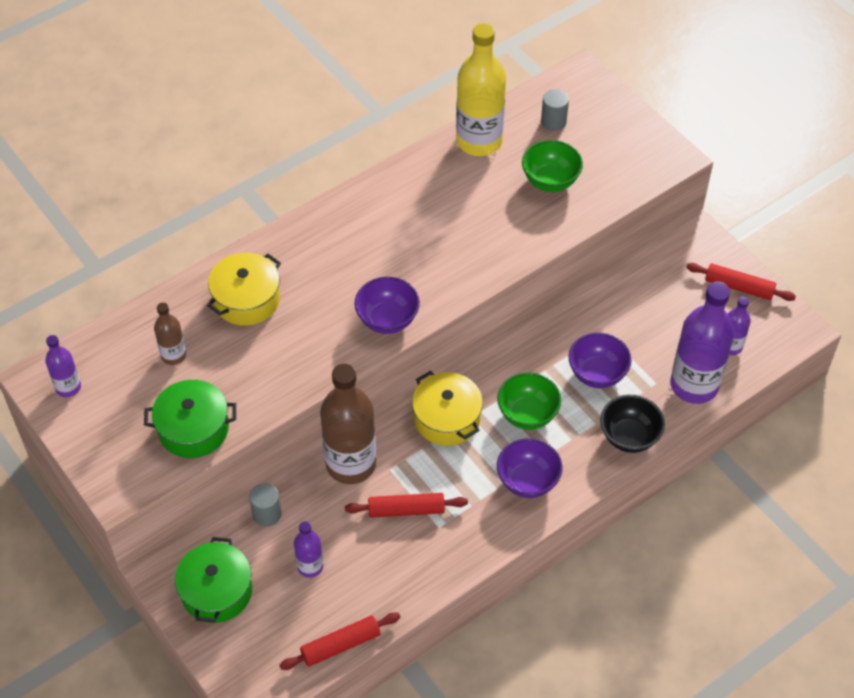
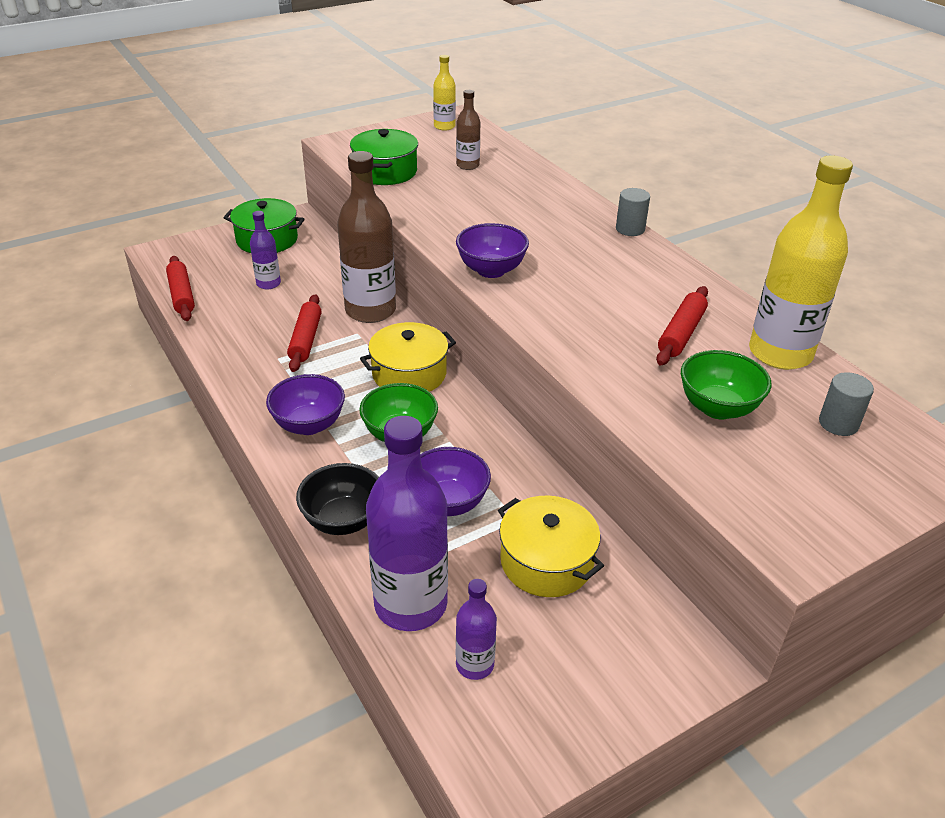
camera: 95 degrees right, 15 degrees down
(68, 387) = (444, 126): purple bottle -> yellow bottle
(246, 300) = (527, 198): yellow pot -> yellow pot (546, 562)
(267, 514) = (332, 265): grey cylinder -> grey cylinder (630, 229)
(739, 287) = (595, 700): red rolling pin -> red rolling pin (681, 333)

